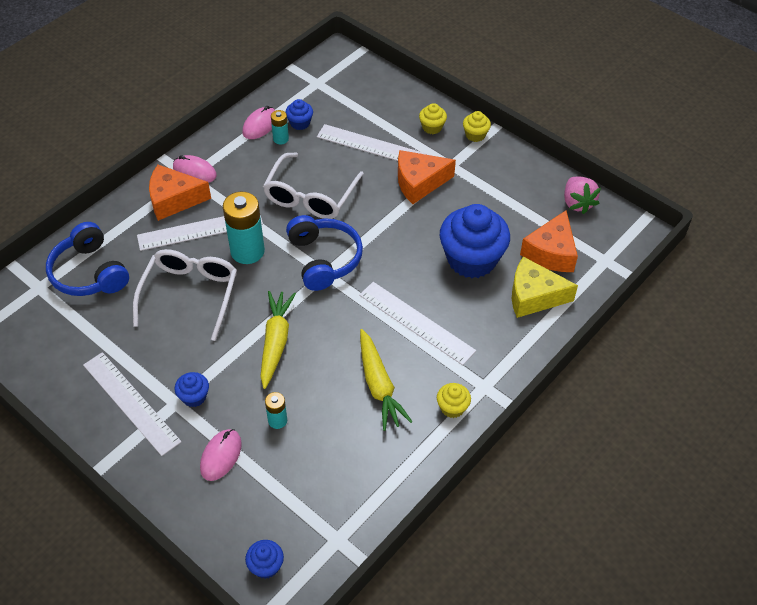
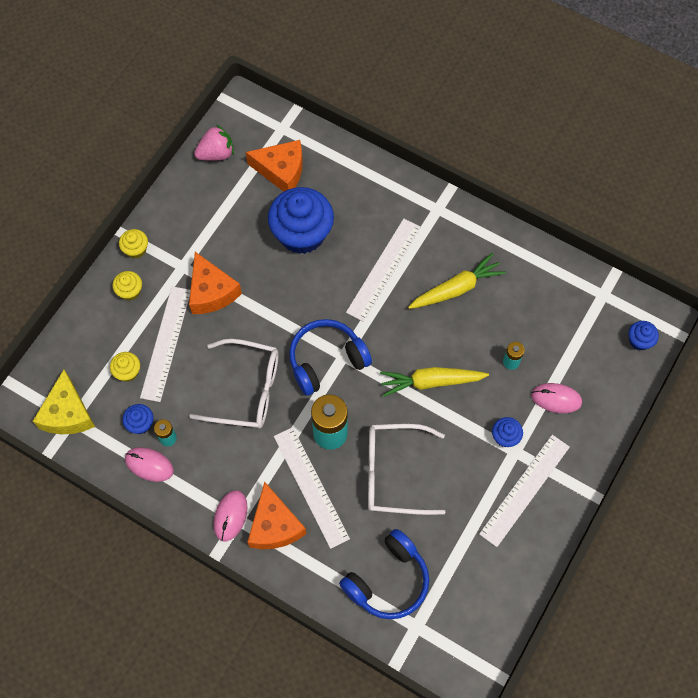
camera: 100 degrees left, 15 degrees up
(452, 407) = (464, 230): yellow cupcake -> yellow cupcake (128, 371)
(534, 296) = (334, 180): yellow cheese -> yellow cheese (67, 413)

